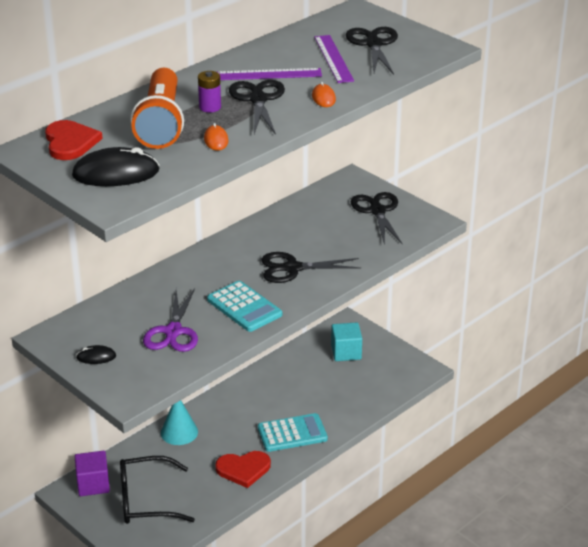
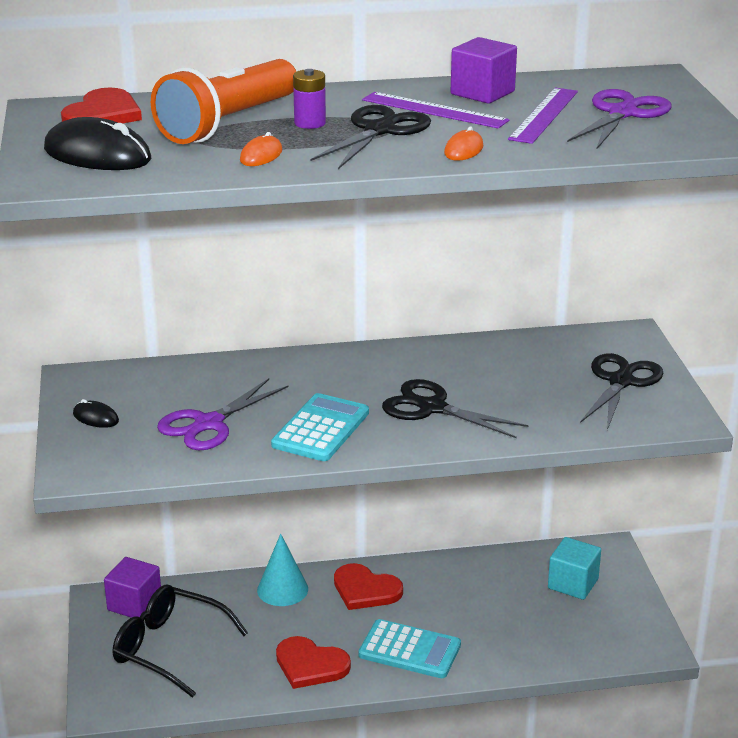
camera: 35 degrees right, 5 degrees down
(230, 409) = (365, 590): none -> red heart
(244, 307) = (321, 429): turquoise calculator -> turquoise calculator turned 150 degrees counterclockwise
(278, 53) = (482, 93): none -> purple cube
(373, 44) = (622, 113): black scissors -> purple scissors

